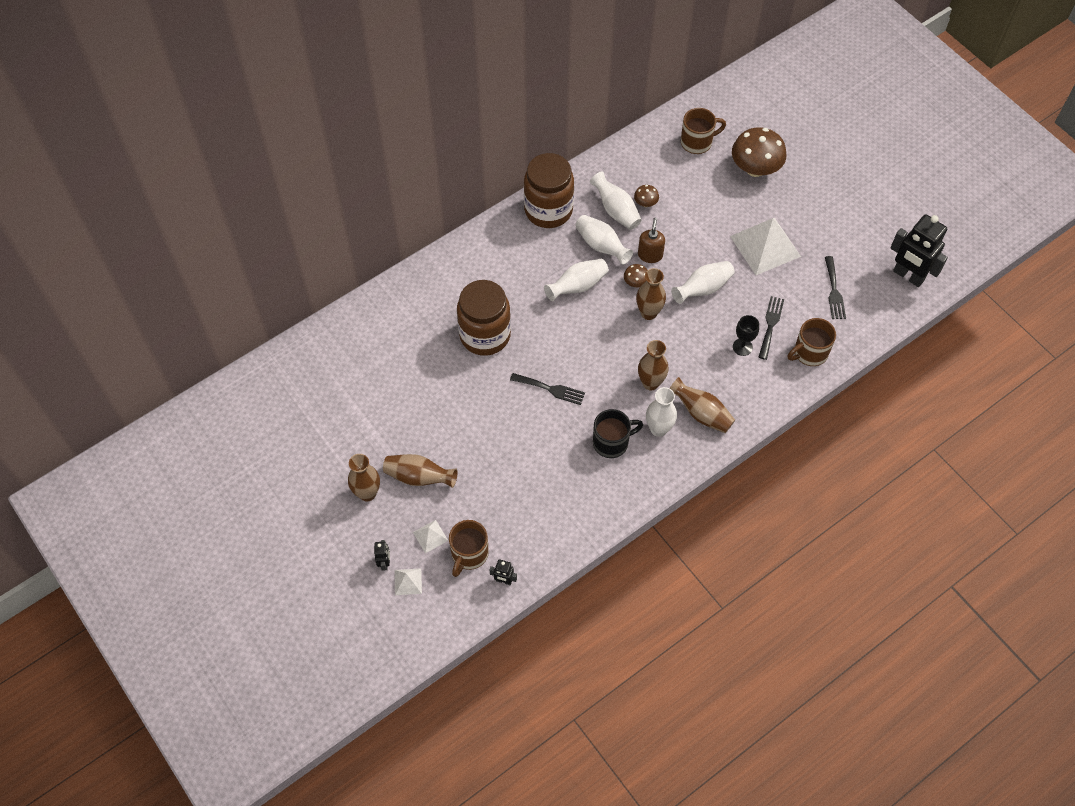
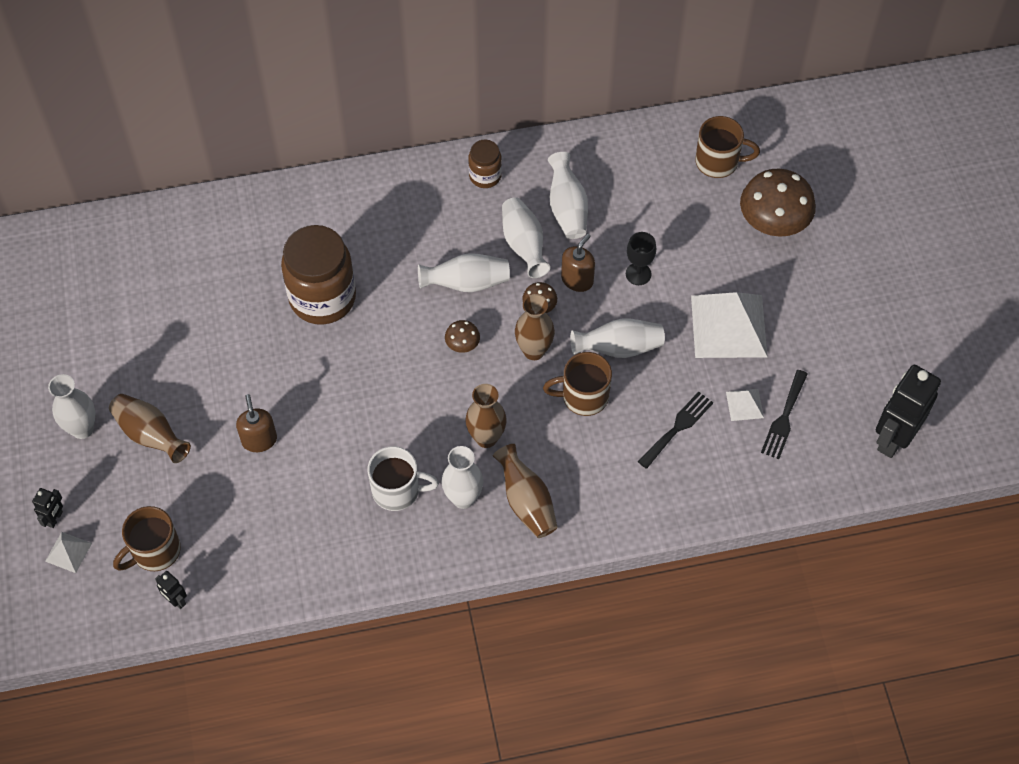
camera: 25 degrees right, 0 degrees up
(367, 493) = (82, 428): brown vase -> white vase
(430, 536) = (123, 510): white pyramid -> white pyramid (744, 404)
(497, 448) = (259, 440): none -> brown soap dispenser
(548, 210) = (485, 176): brown jar -> brown jar, size x0.50
(550, 389) = (362, 395): black fork -> none
(612, 442) = (397, 490): black mug -> white mug
(645, 203) = (609, 213): brown mushroom -> brown mushroom (462, 345)
(742, 347) = (625, 440): black goblet -> black goblet (638, 274)
(809, 353) = (706, 483): brown mug -> brown mug (583, 396)
(908, 276) = (893, 438): black robot -> black robot turned 60 degrees clockwise

